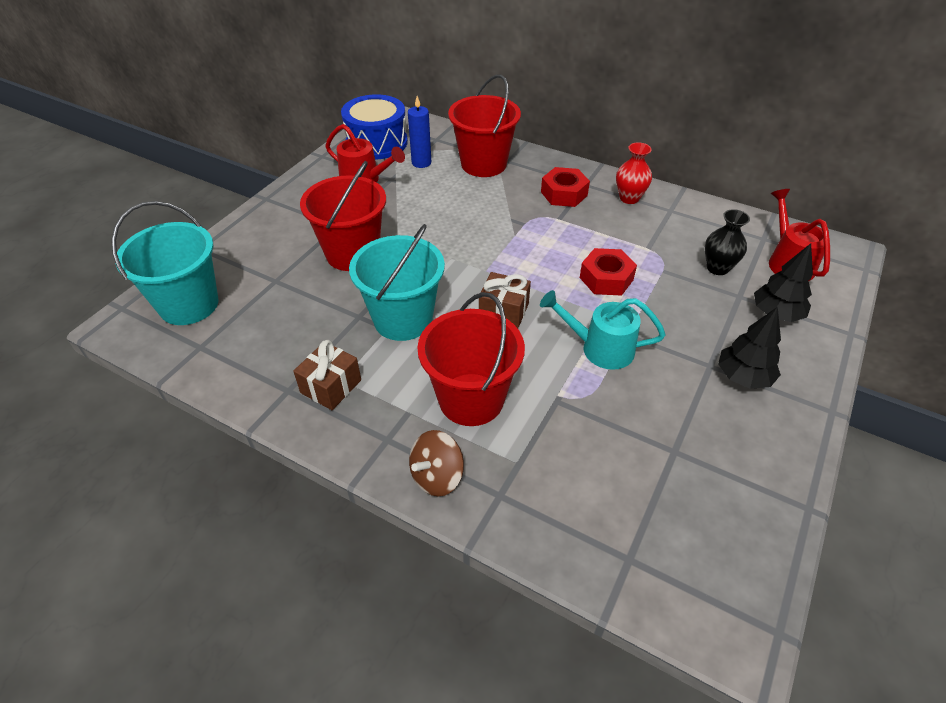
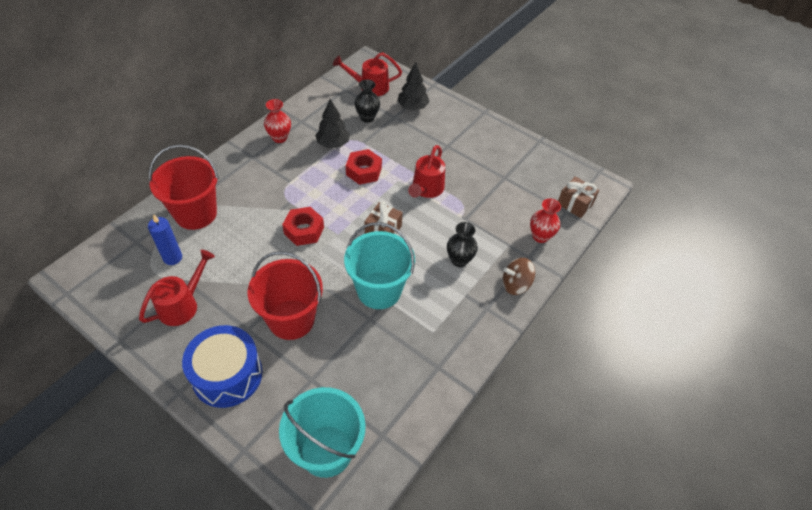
camera: 85 degrees left, 5 degrees up
(331, 386) = (438, 339): brown gift -> brown gift (575, 204)
(377, 142) = (118, 290): blue drum -> blue drum (227, 375)
(437, 476) = (515, 285): brown spinning top -> brown spinning top turned 120 degrees clockwise
(471, 399) = (459, 260): red bucket -> black vase
(551, 512) = (540, 236): none -> red vase
(564, 194) = (260, 171): red nut -> red nut (304, 230)
(599, 348) = (426, 190): turquoise watering can -> red watering can
(743, 377) = (458, 136): black tree -> black tree (333, 144)

